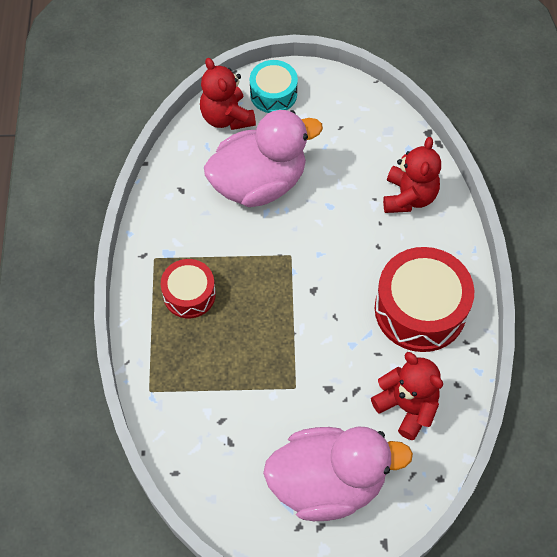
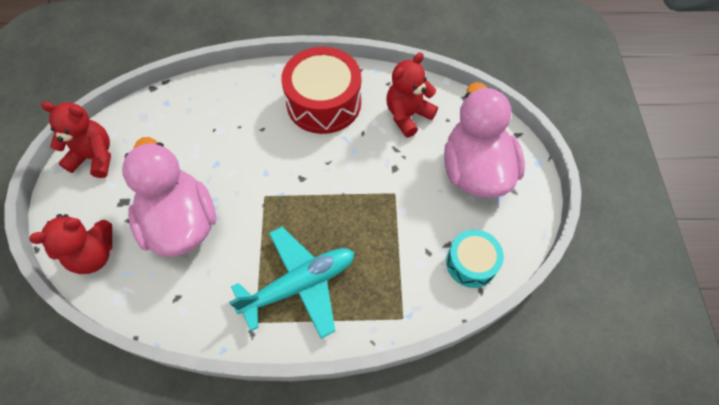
camera: 90 degrees left, 0 degrees up
(189, 294) = (300, 285): red drum -> turquoise plane
(273, 94) = (76, 210): turquoise drum -> turquoise drum (471, 263)
(409, 197) = (216, 105): red teddy bear -> red teddy bear (95, 157)

